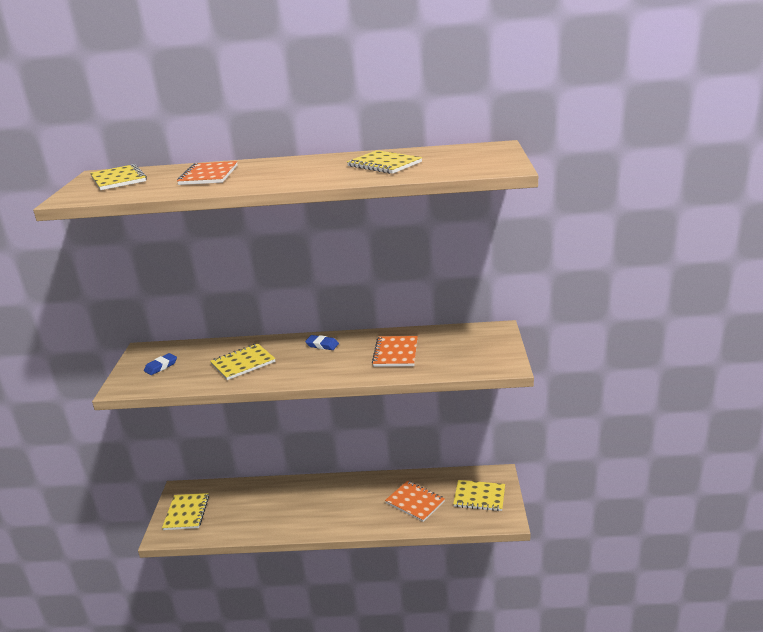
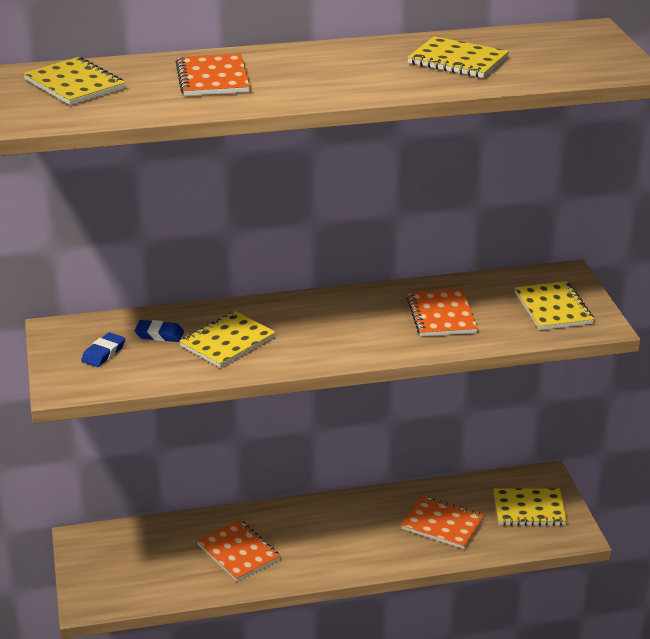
camera: 15 degrees left, 5 degrees up
(186, 513) = (109, 570): yellow notebook -> yellow notebook (553, 308)
(272, 509) = (238, 552): none -> orange notebook
(322, 345) = (329, 308): blue eraser -> blue eraser (159, 335)

